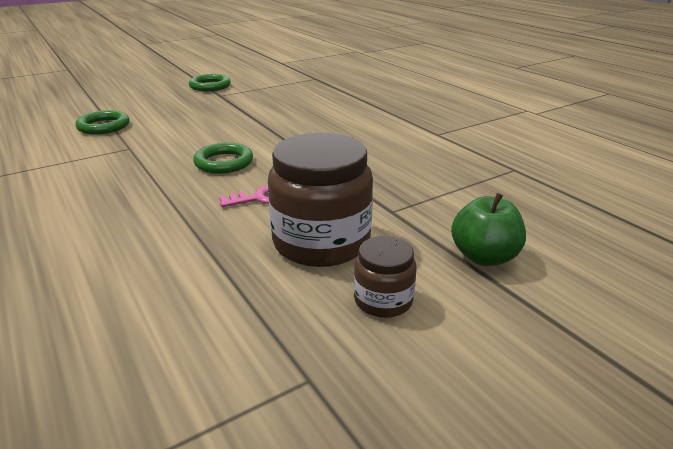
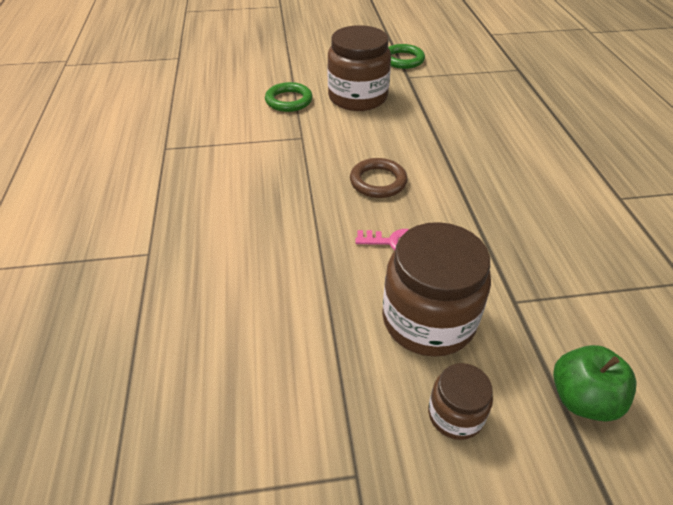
camera: 25 degrees right, 15 degrees up
(177, 114) = (357, 97): none -> brown jar
(224, 162) = (378, 181): green ring -> brown ring

